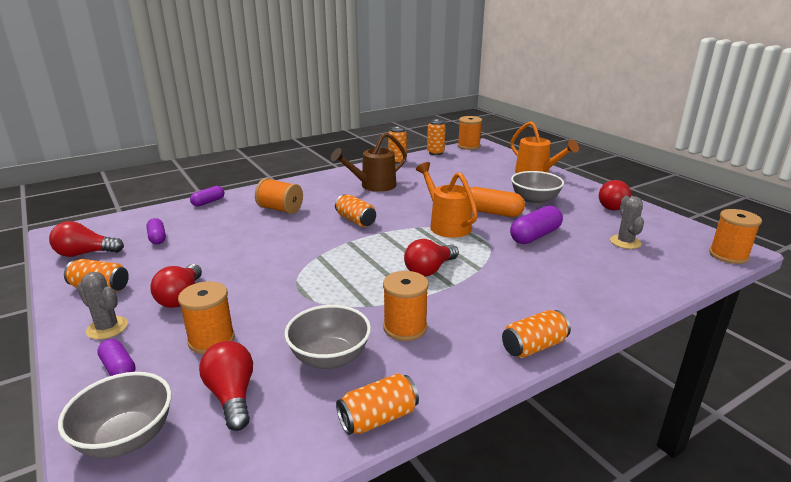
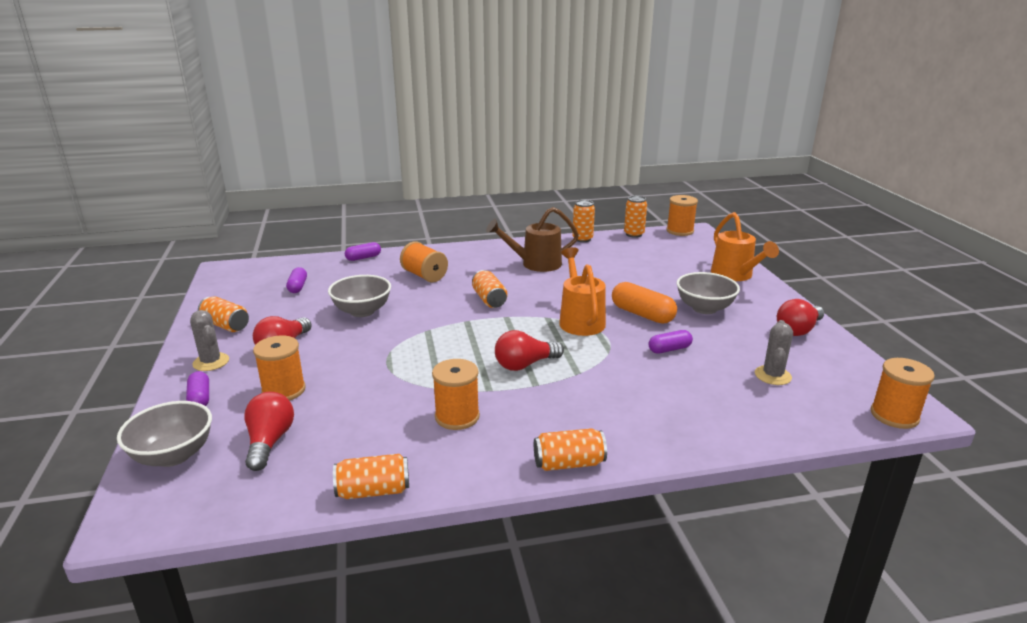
camera: 20 degrees right, 0 degrees up
(85, 253) = (232, 291): red light bulb -> none
(330, 358) = (370, 429): grey bowl -> grey bowl (362, 311)
(535, 236) = (669, 349): purple capsule -> purple capsule, size x0.61

